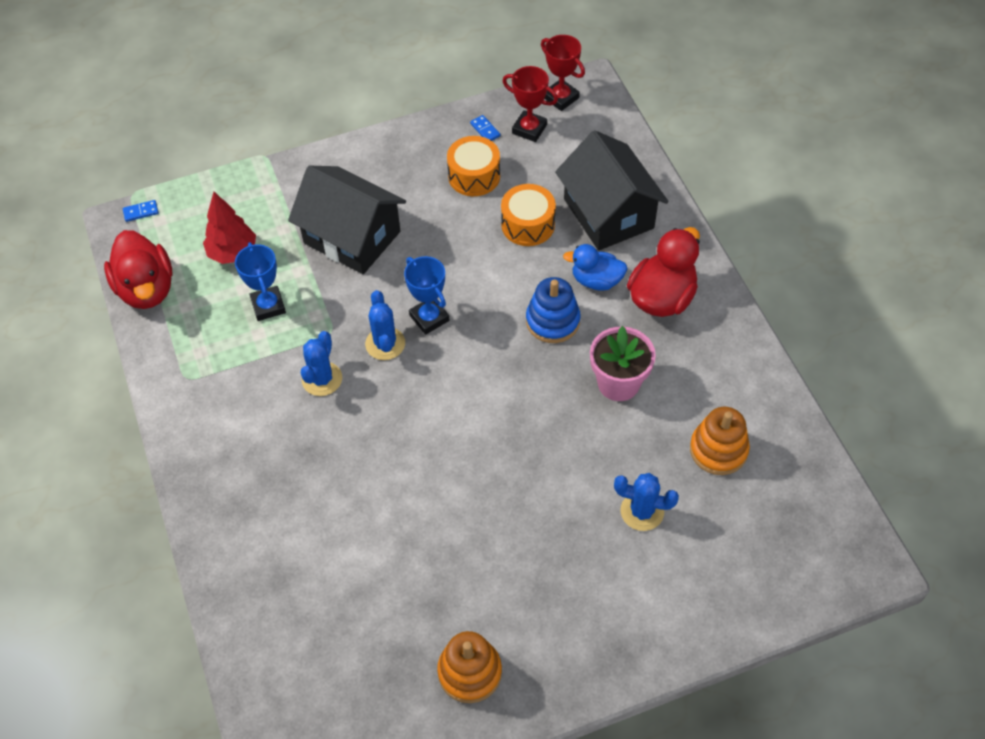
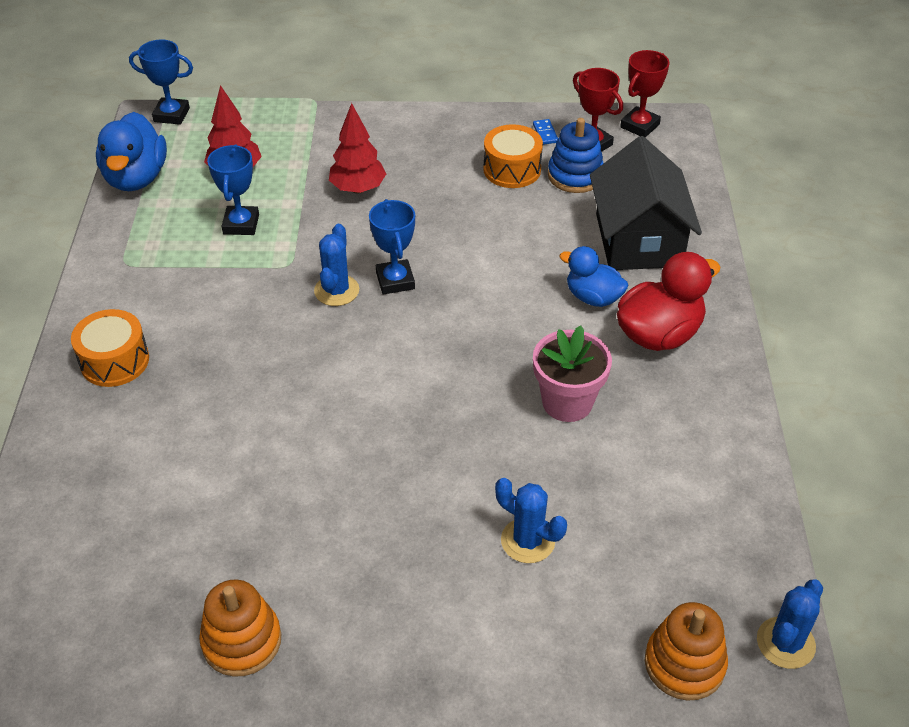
camera: 20 degrees right, 10 degrees down
(141, 212) = (171, 115): blue domino -> blue trophy
(146, 289) = (136, 178): red duck -> blue duck
(322, 379) = (254, 303): blue cactus -> blue cactus (785, 643)
(352, 237) = (358, 189): black house -> red tree
(528, 225) = (545, 226): orange drum -> orange drum (115, 361)
(552, 321) = (525, 321): blue stacking toy -> blue stacking toy (575, 175)
(561, 98) = (639, 126): red trophy -> red trophy turned 60 degrees clockwise
(718, 450) = (650, 506): orange stacking toy -> orange stacking toy (684, 664)

